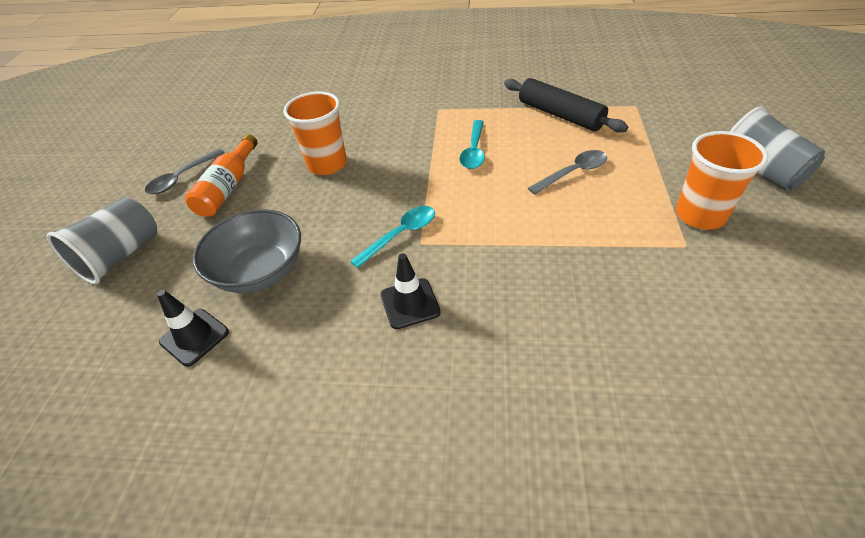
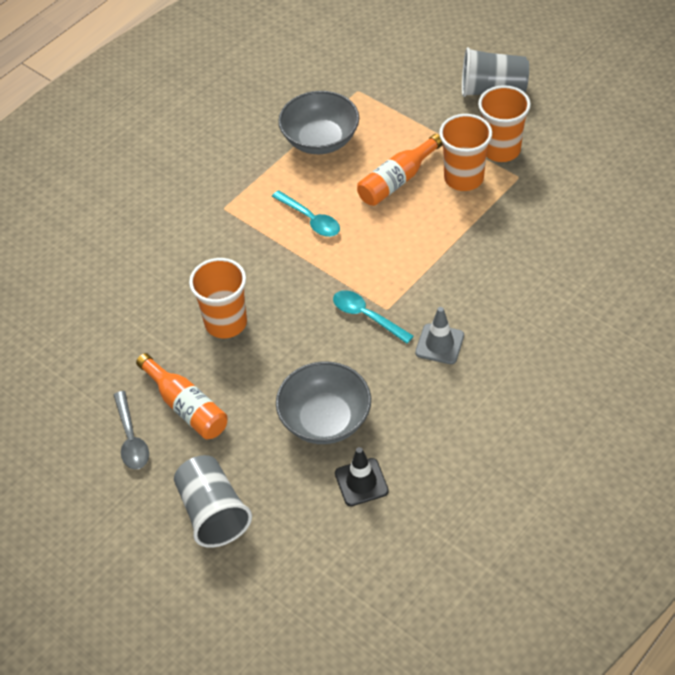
camera: 55 degrees left, 5 degrees up
(401, 235) = (366, 316): turquoise spoon -> turquoise spoon turned 45 degrees counterclockwise
(410, 303) = (439, 344): black traffic cone -> grey traffic cone
(560, 115) = (320, 140): black rolling pin -> grey bowl
(573, 173) = (397, 180): grey spoon -> orange bottle
(631, 210) = (463, 178): none -> orange cup

